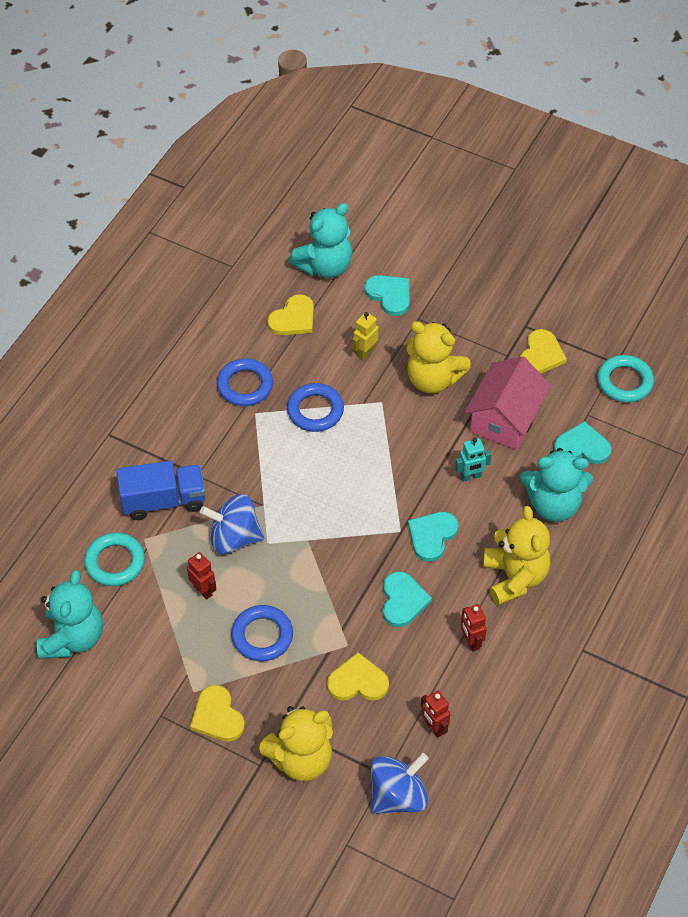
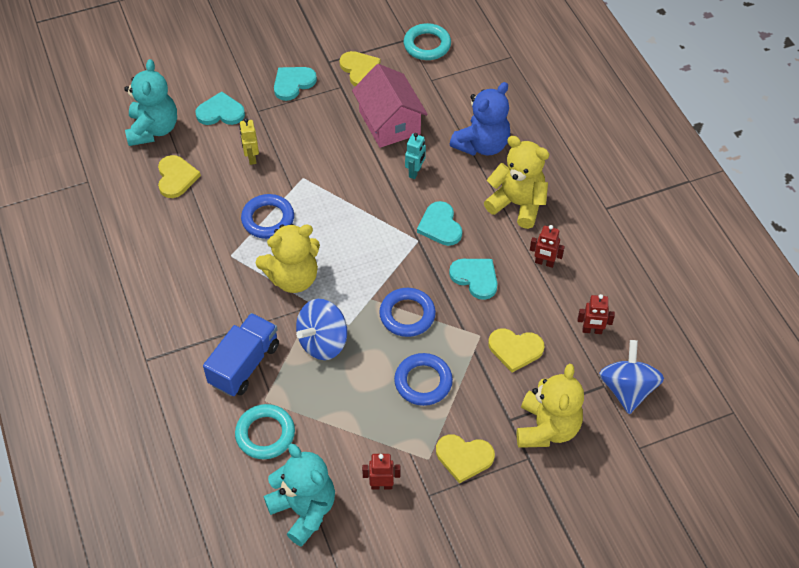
camera: 50 degrees left, 0 degrees up
(203, 590) = (348, 392): red robot -> red robot (381, 485)
(245, 385) = (200, 245): blue ring -> blue ring (407, 315)
(358, 681) = (515, 349): yellow heart -> yellow heart turned 120 degrees counterclockwise
(433, 379) = (316, 137): yellow teddy bear -> yellow teddy bear (293, 278)
(553, 504) = (482, 145): turquoise teddy bear -> blue teddy bear
(582, 446) = (453, 100): turquoise heart -> turquoise heart (293, 83)

